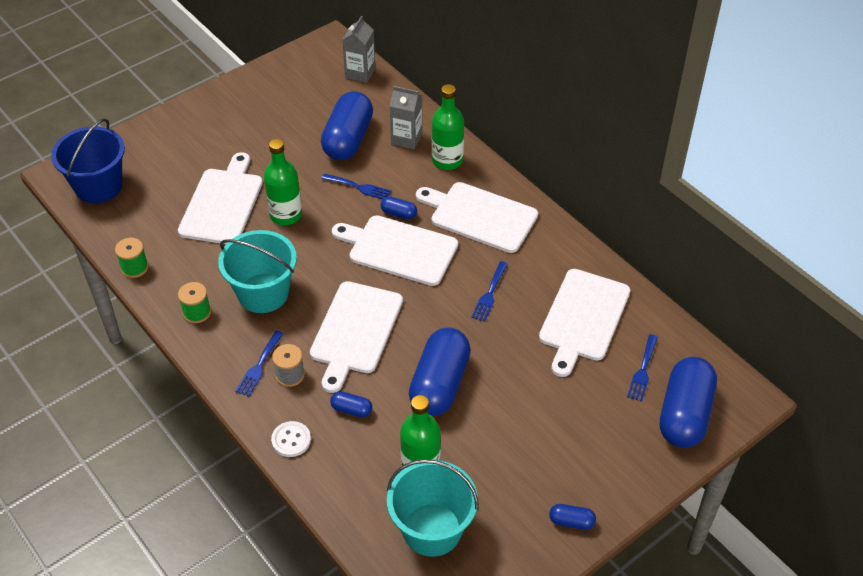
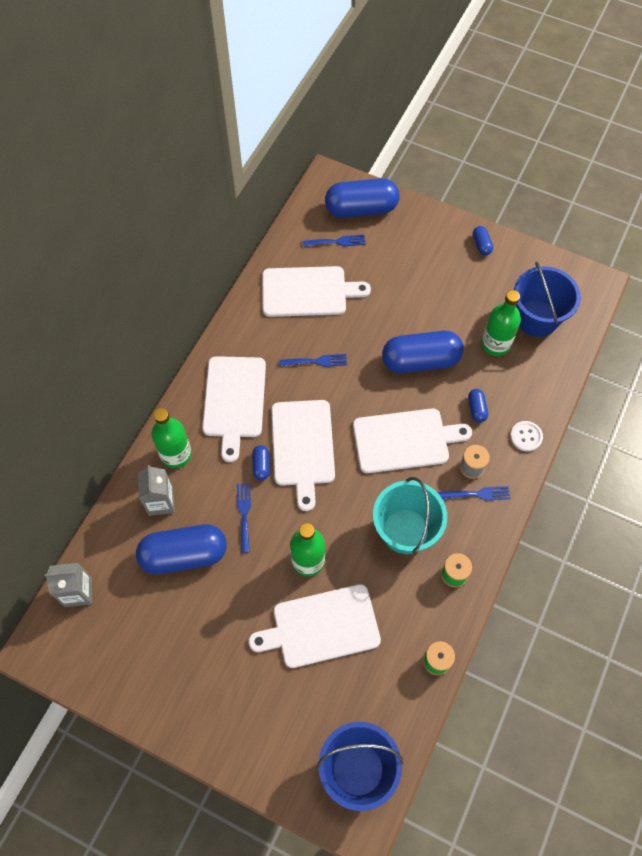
camera: 115 degrees left, 15 degrees up
(432, 529) = (537, 318): turquoise bucket -> blue bucket

